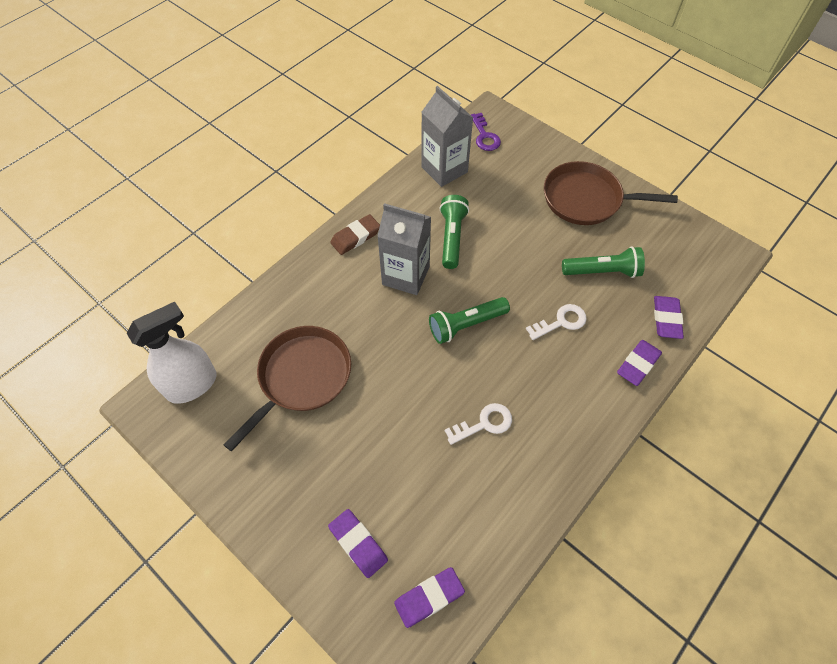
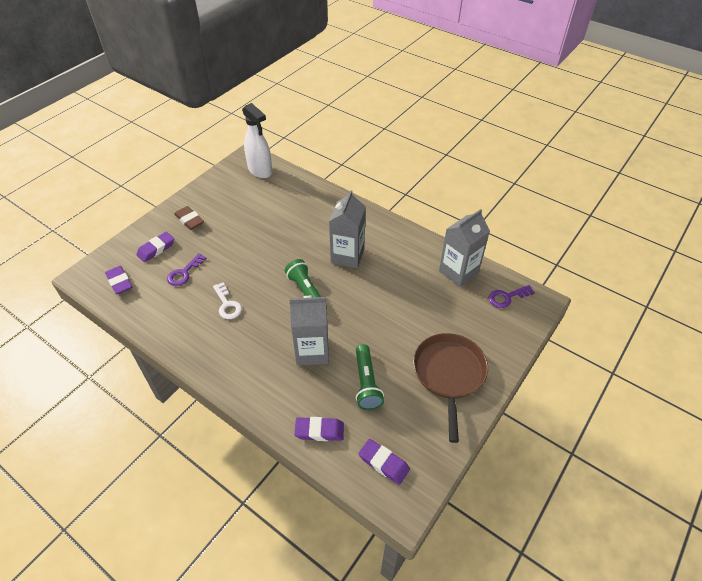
camera: 85 degrees right, 10 degrees down
(302, 377) = (264, 213): brown pan -> none
(355, 237) = (378, 226): brown eraser -> brown eraser (189, 220)
(417, 491) = (184, 273): none -> purple key
(452, 237) = (387, 280): green flashlight -> none
(561, 322) = (312, 351): white key -> grey carton
(638, 364) = (273, 404): purple eraser -> purple eraser (383, 463)

